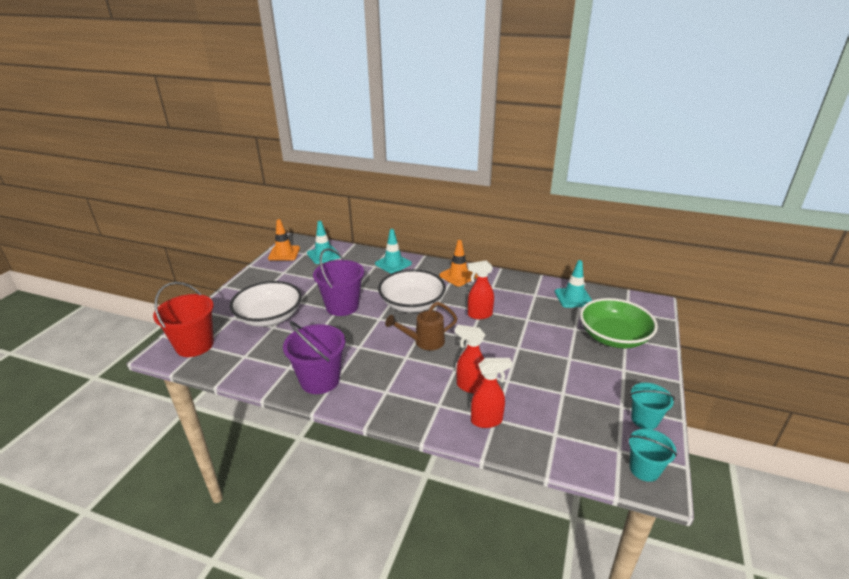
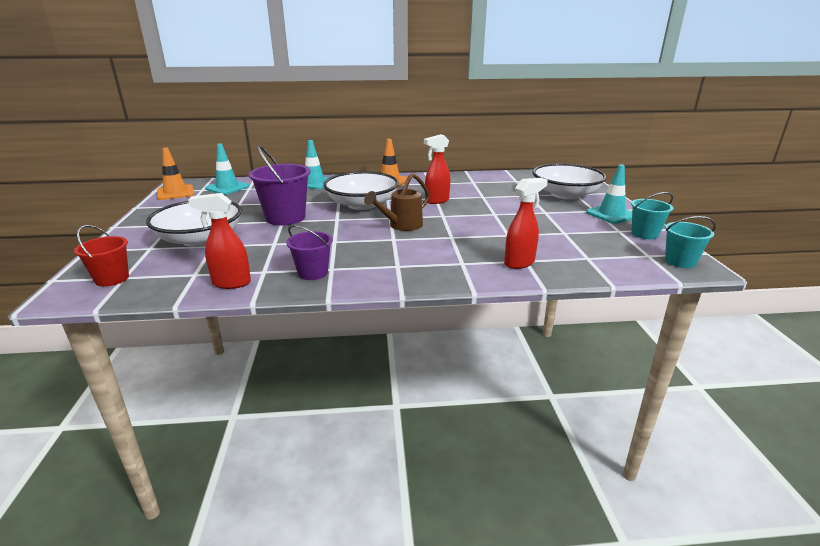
camera: 25 degrees left, 5 degrees down
(194, 345) = (112, 279): red bucket -> red bucket, size x0.60
(320, 380) = (313, 273): purple bucket -> purple bucket, size x0.60
(470, 386) = (479, 245): red spray bottle -> red spray bottle (231, 283)
(573, 298) = (507, 179): turquoise traffic cone -> turquoise traffic cone (611, 214)
(613, 337) = (565, 194): green bowl -> white bowl

